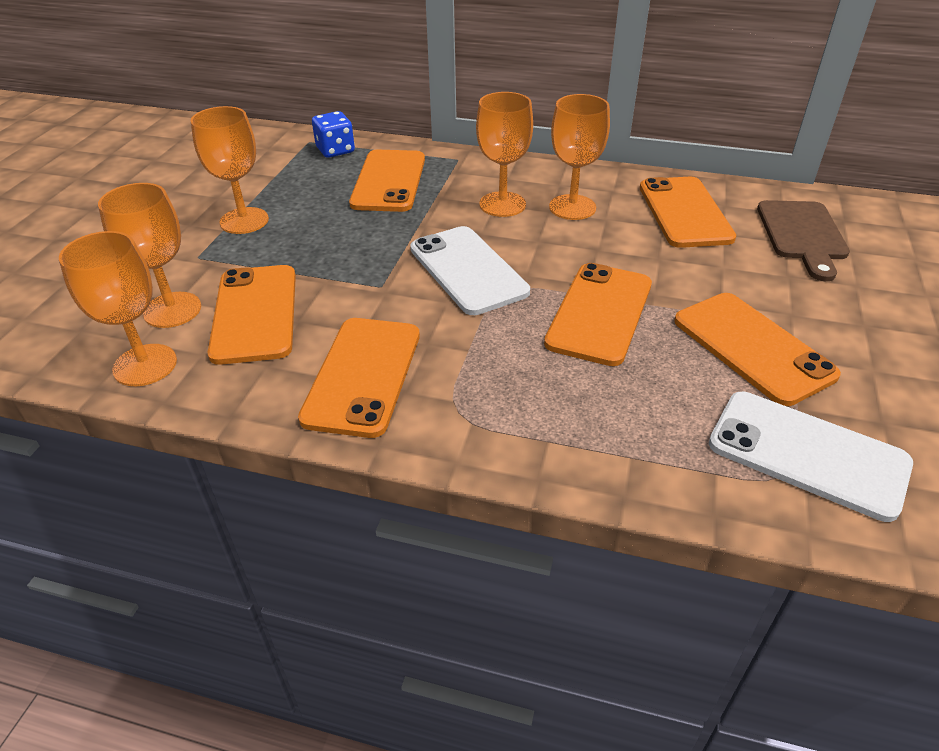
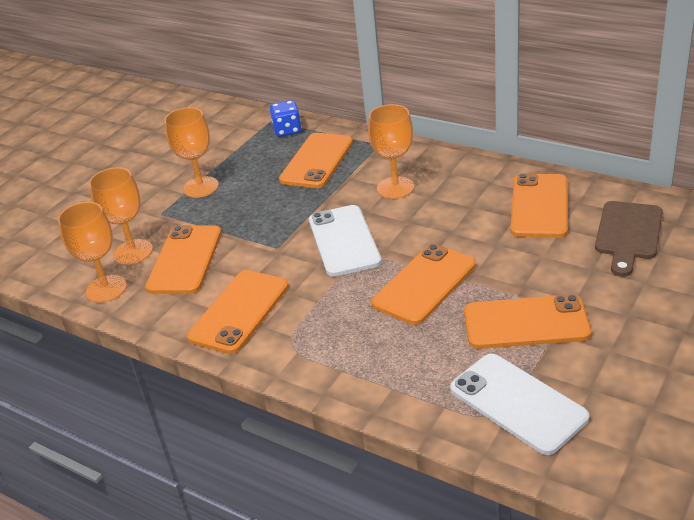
camera: 20 degrees right, 5 degrees down
(572, 207) = (449, 194): orange goblet -> none
(752, 347) = (526, 323): orange phone -> orange phone turned 75 degrees counterclockwise

